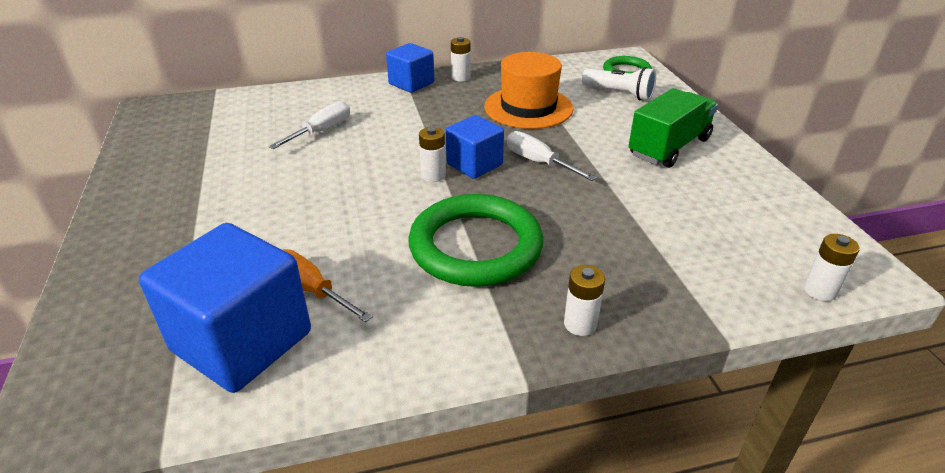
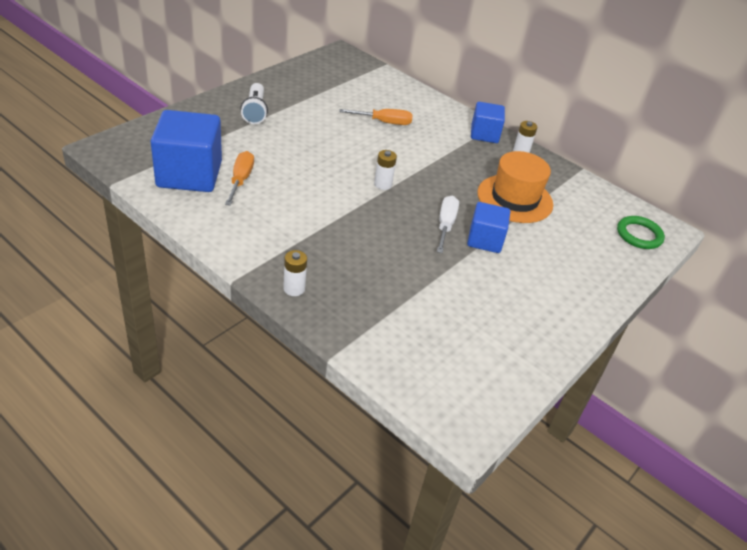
camera: 50 degrees right, 5 degrees up
(321, 131) = (384, 122): white screwdriver -> orange screwdriver
(474, 164) = (413, 197): blue cube -> blue cube (485, 240)
(475, 246) = (328, 226): green ring -> none
(619, 94) = (594, 240): white flashlight -> white flashlight (255, 111)
(669, 147) = (537, 286): green truck -> none
(819, 291) = (421, 398): white battery -> none

